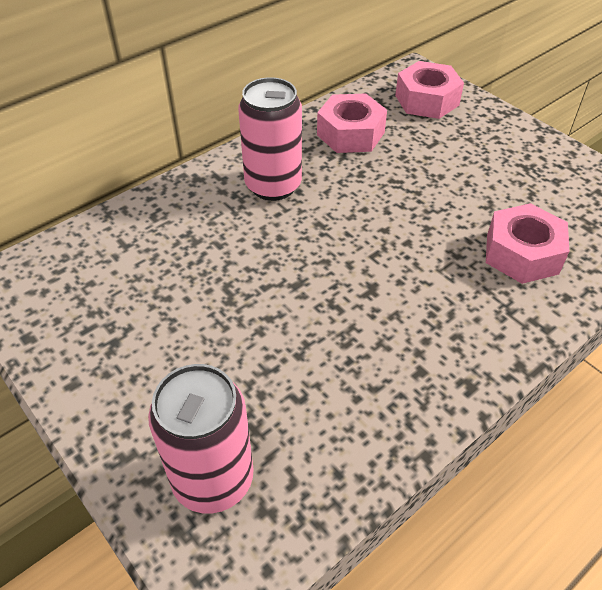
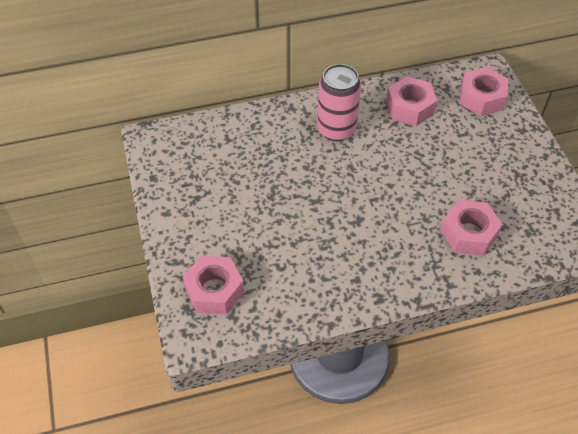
camera: 25 degrees right, 5 degrees up
(213, 479) = (214, 290): pink can -> pink nut

